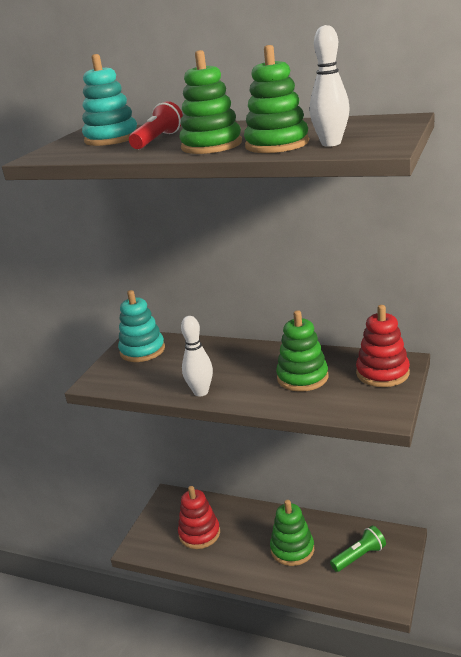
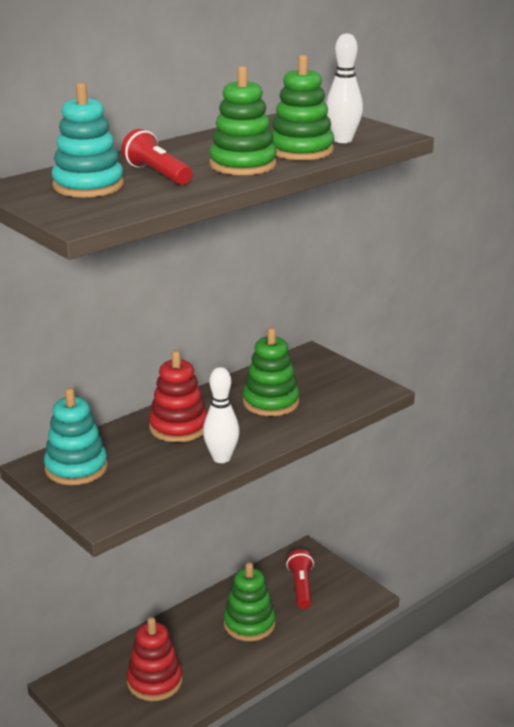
camera: 65 degrees left, 0 degrees up
(359, 556) = (301, 587): green flashlight -> red flashlight
(382, 373) = (315, 368): red stacking toy -> red stacking toy (178, 427)

